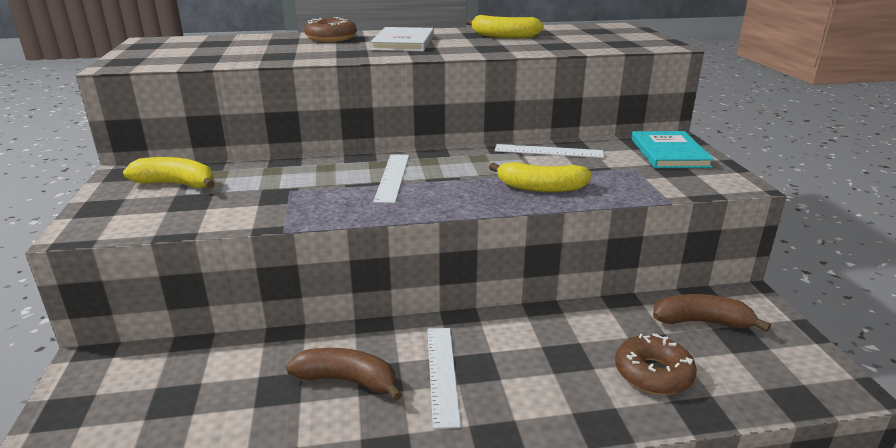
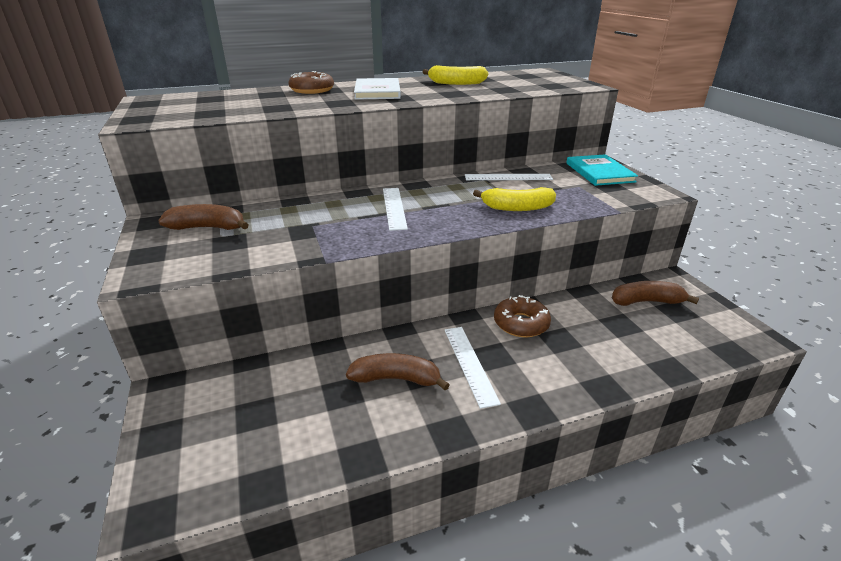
camera: 10 degrees left, 5 degrees up
(176, 184) = (208, 228): yellow banana -> brown banana
(653, 373) = (626, 345): brown donut -> brown donut (521, 323)

